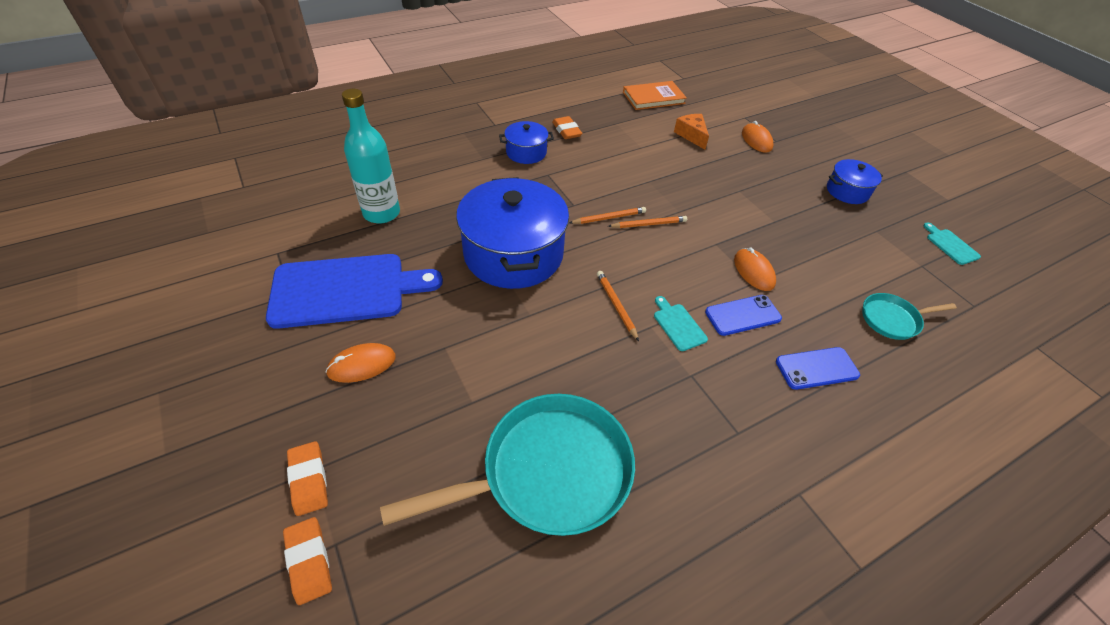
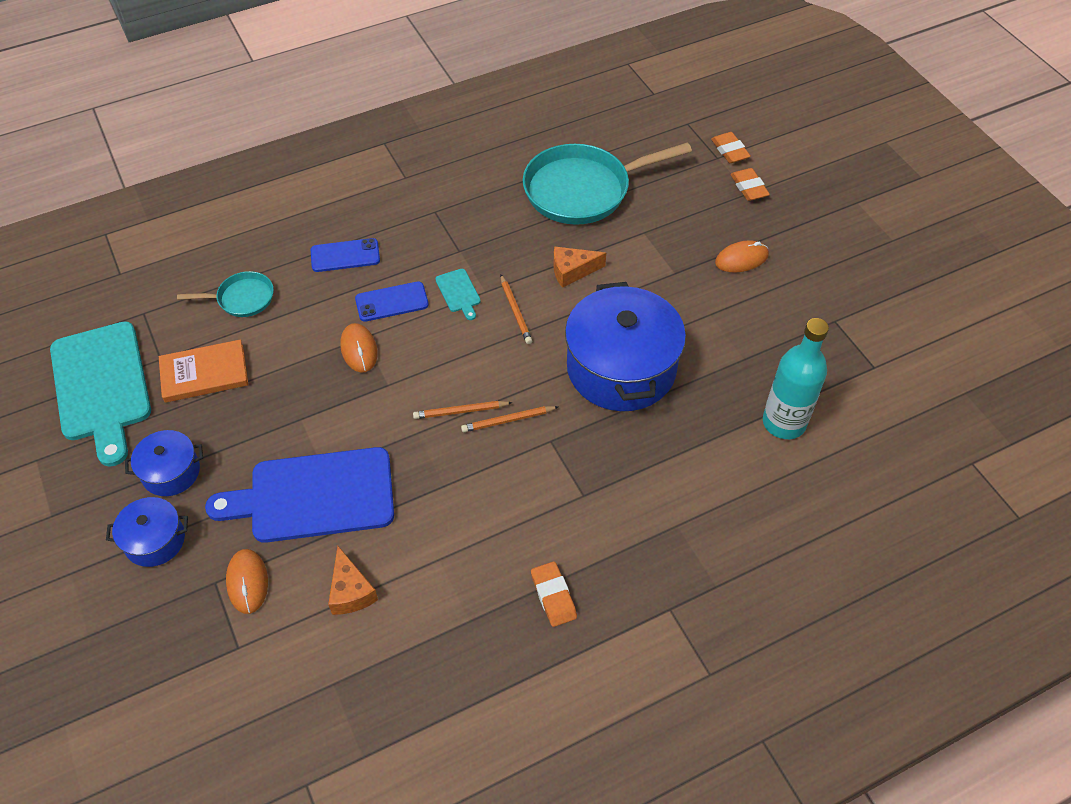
camera: 175 degrees left, 5 degrees up
(345, 290) = (784, 325): blue cutting board -> blue cutting board (314, 496)
(526, 152) = (615, 540): blue pot -> blue pot (155, 540)
(560, 349) = (572, 271): none -> orange cheese
(653, 98) = (387, 703): orange book -> orange book (204, 373)
(950, 245) = (102, 386): turquoise cutting board -> turquoise cutting board, size x2.44

